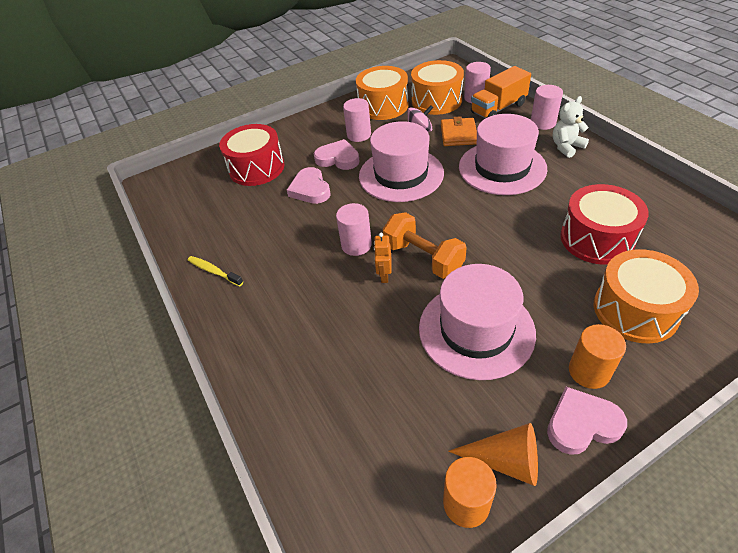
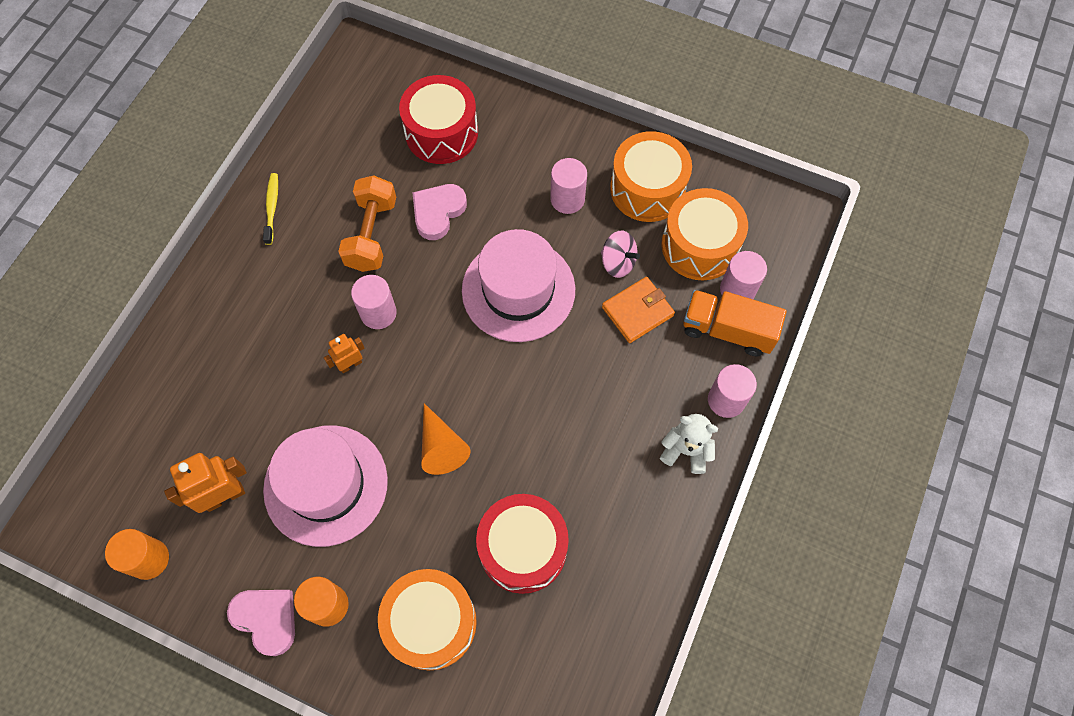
camera: 50 degrees right, 20 degrees up
(338, 158) = (508, 205): pink heart -> none
(423, 258) = (395, 387): orange dumbbell -> orange dumbbell (371, 234)
(440, 407) = (224, 496): none -> orange robot
(502, 168) = (597, 394): pink hat -> none
(505, 460) = (200, 571): orange cone -> orange cone (441, 446)

